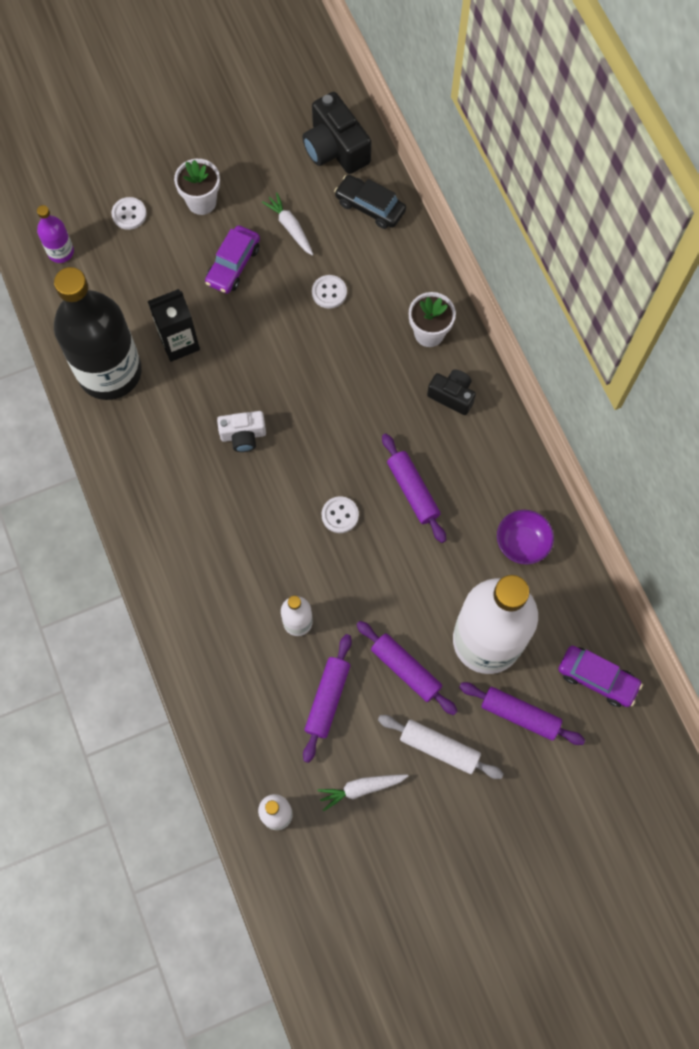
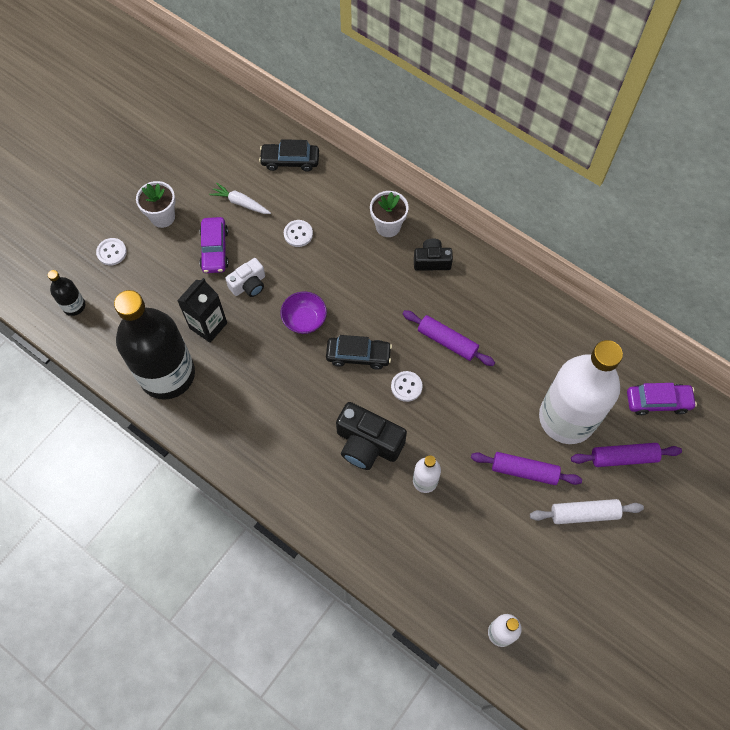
camera: 30 degrees left, 5 degrees down
(61, 252) = (74, 306): purple bottle -> black bottle
(243, 435) = (299, 367): white camera -> white camera (249, 284)
(311, 456) = (358, 355): none -> black car
(327, 699) = (482, 525): purple rolling pin -> none
(335, 148) = (239, 133): black camera -> black camera (368, 443)
(361, 788) = (549, 576): white carrot -> none
(522, 543) = (546, 336): purple bowl -> purple bowl (304, 320)

